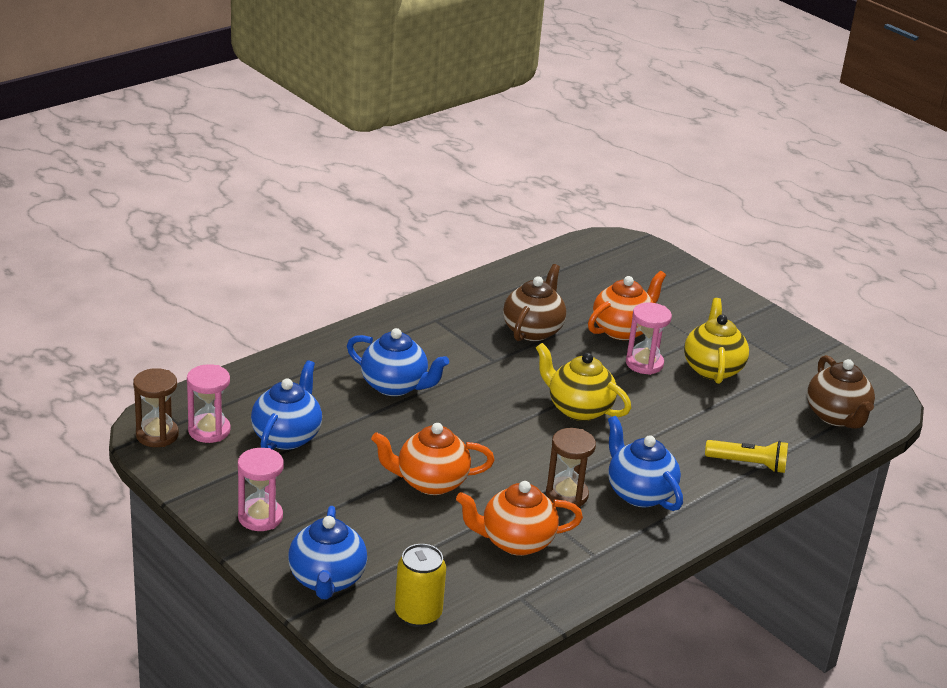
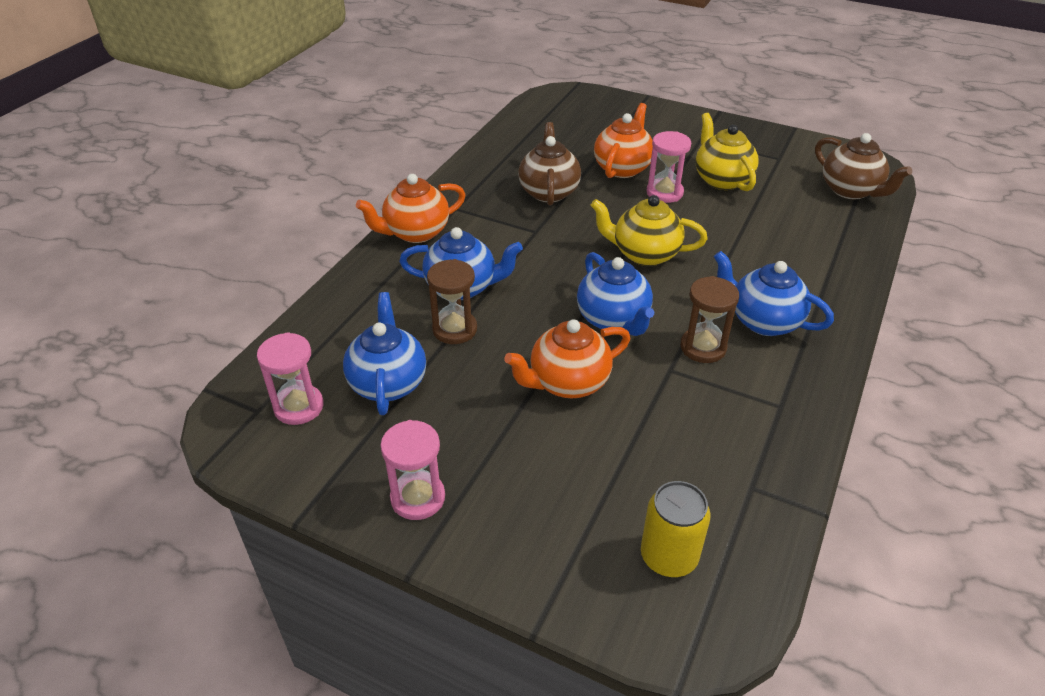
camera: 20 degrees left, 10 degrees up
(157, 435) = (241, 434): brown hourglass -> brown hourglass (454, 329)
(327, 580) = (542, 554): blue teapot -> blue teapot (613, 320)
(515, 542) = (697, 420): orange teapot -> orange teapot (415, 233)
(748, 464) = (824, 258): yellow flashlight -> none

